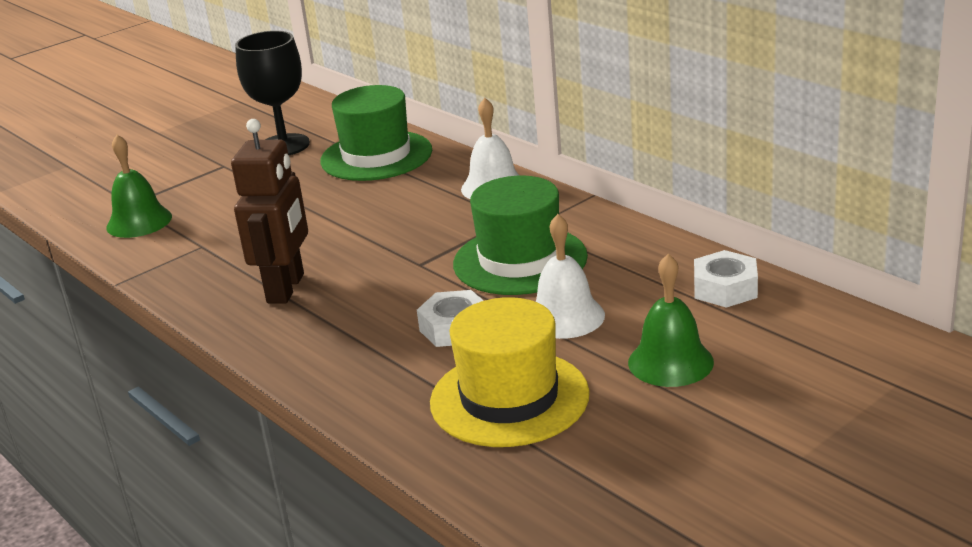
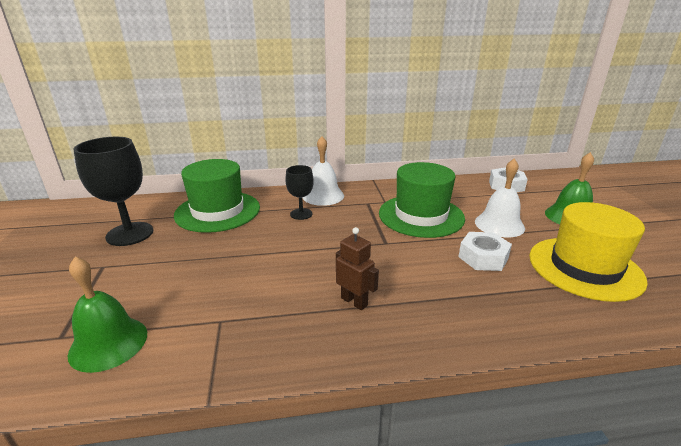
camera: 60 degrees left, 0 degrees up
(286, 288) = (354, 301): brown robot -> brown robot, size x0.54
(427, 196) = (301, 214): none -> black goblet

